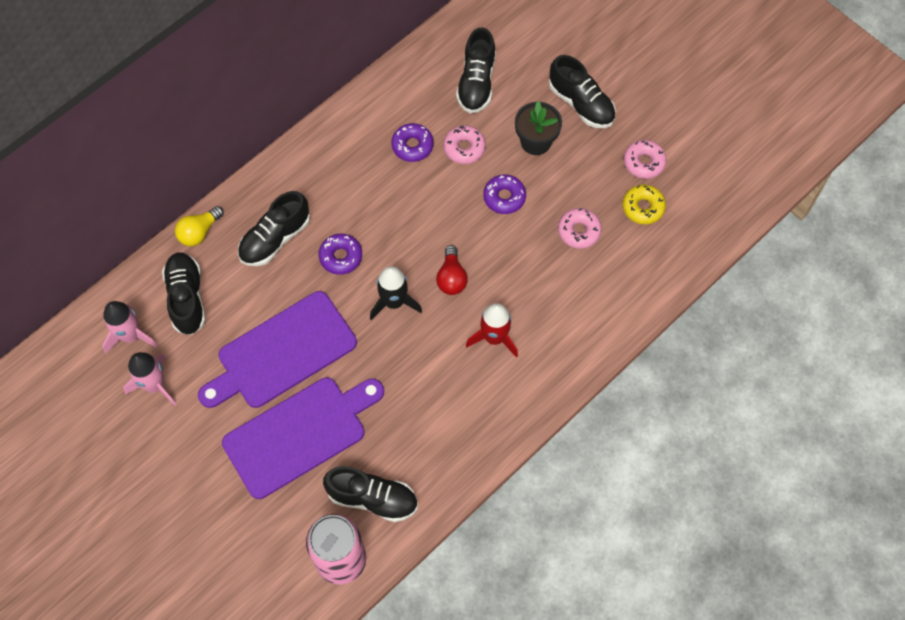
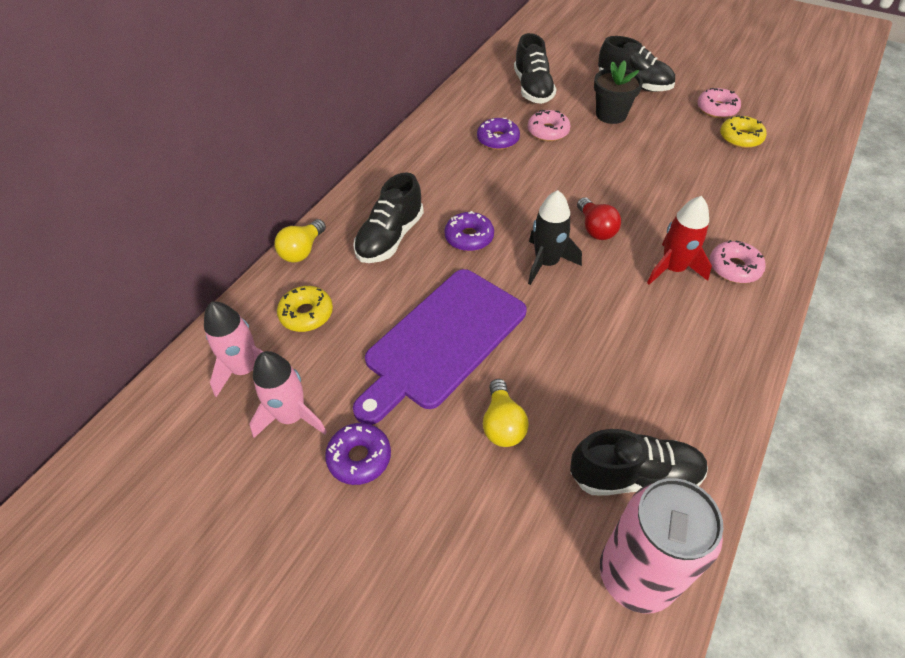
camera: 15 degrees left, 15 degrees down
(187, 298) = (306, 314): black shoe -> yellow donut
(300, 434) = (502, 424): purple cutting board -> yellow light bulb
(504, 197) = (608, 157): purple donut -> purple donut (359, 457)
(579, 231) = (695, 166): pink donut -> pink donut (734, 268)

